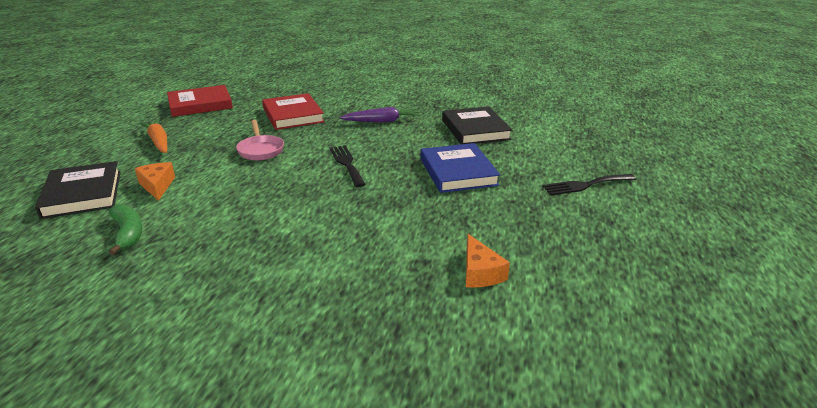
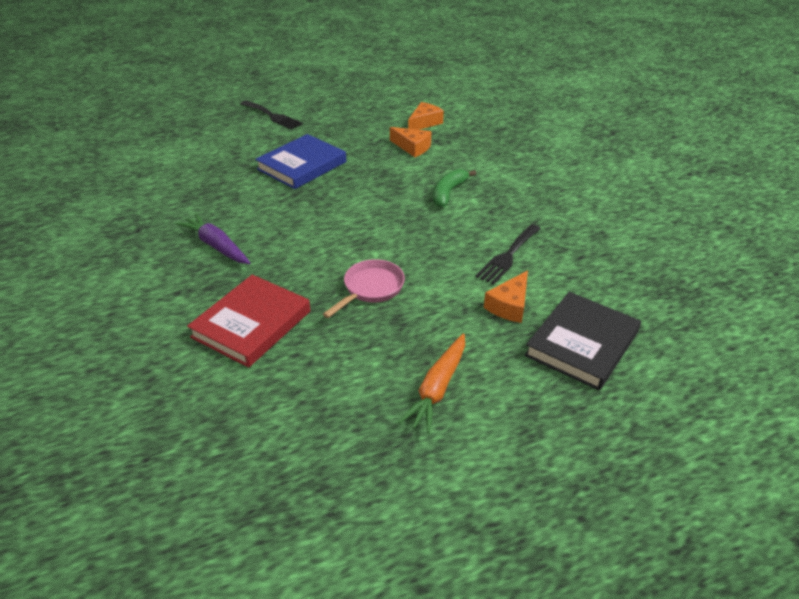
camera: 125 degrees left, 10 degrees up
(128, 234) = (575, 265): green banana -> green banana (448, 193)
(200, 104) = (286, 456): red book -> none
(347, 164) = (344, 221): black fork -> black fork (508, 256)
(426, 238) = (412, 147): none -> orange cheese
(475, 129) = (195, 184): black book -> none

